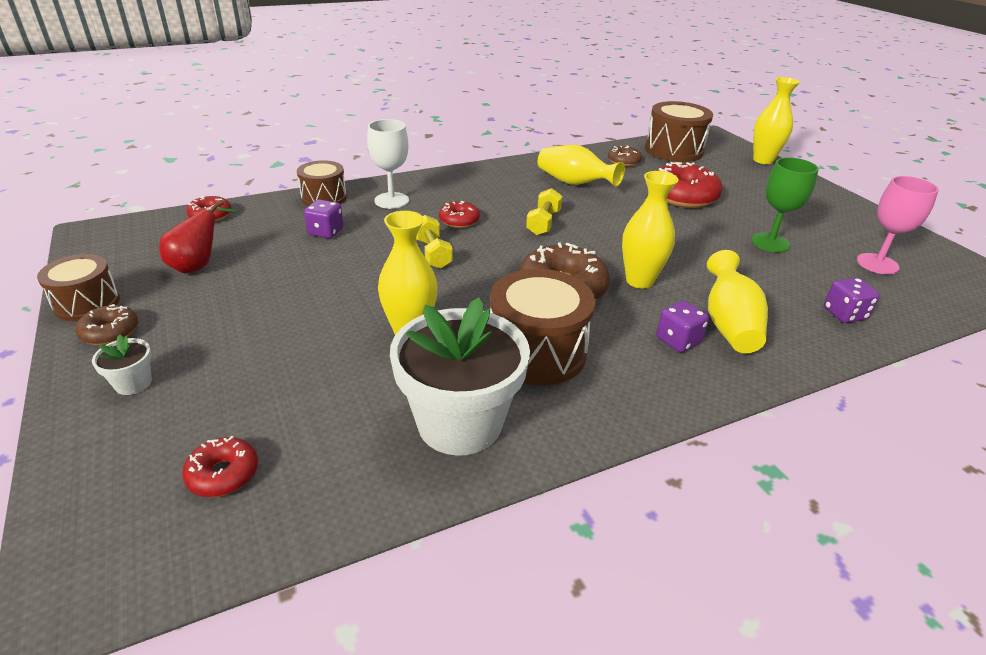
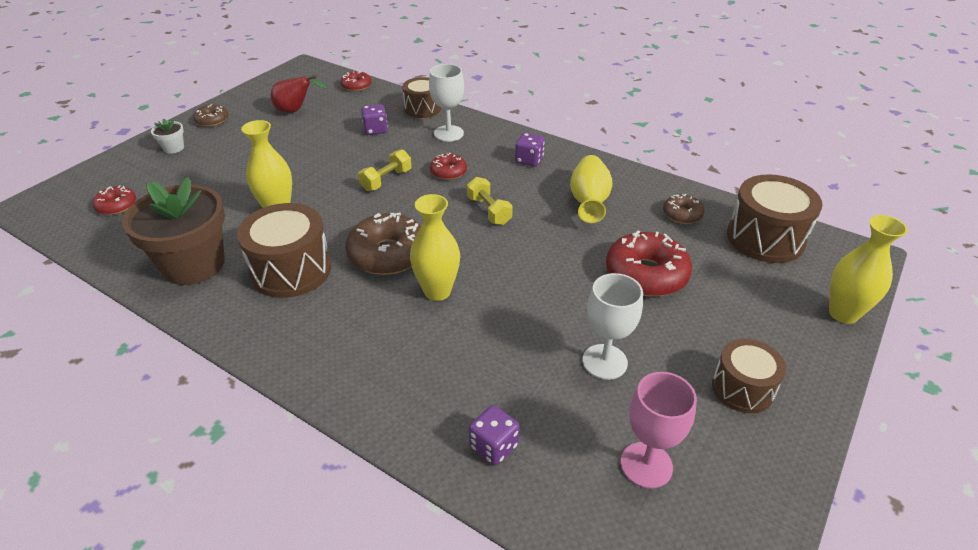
camera: 60 degrees right, 5 degrees up
(87, 303) = (233, 102): brown drum -> brown drum (742, 388)
(460, 423) = (194, 265): white flower pot -> brown flower pot
(543, 223) = (489, 211): yellow dumbbell -> yellow dumbbell turned 75 degrees clockwise
(678, 340) = (357, 337): purple dice -> purple dice (529, 160)
(729, 324) = (406, 363): yellow vase -> none
(770, 242) = (604, 362): green goblet -> white goblet

